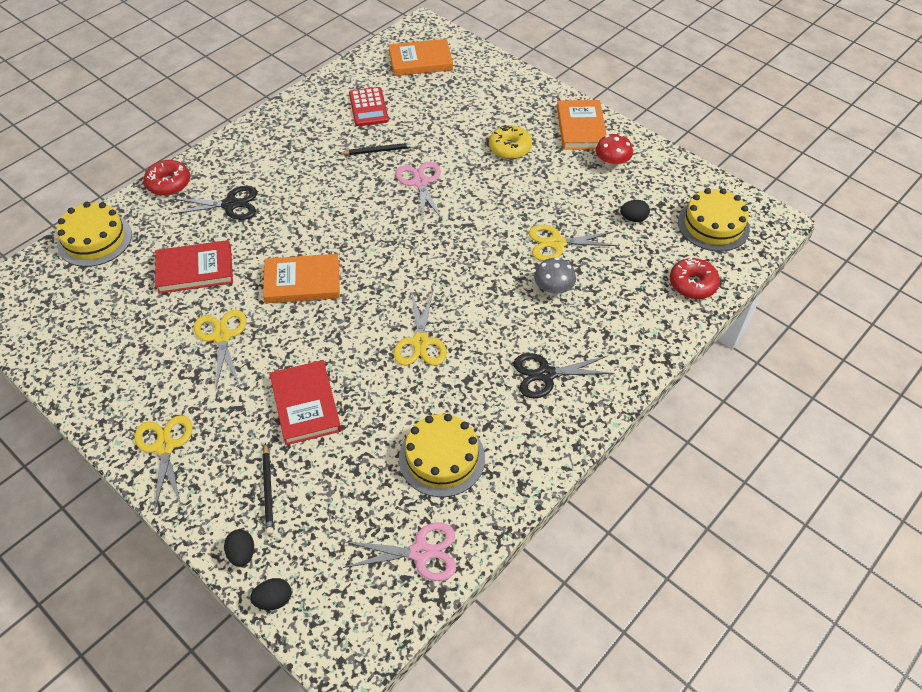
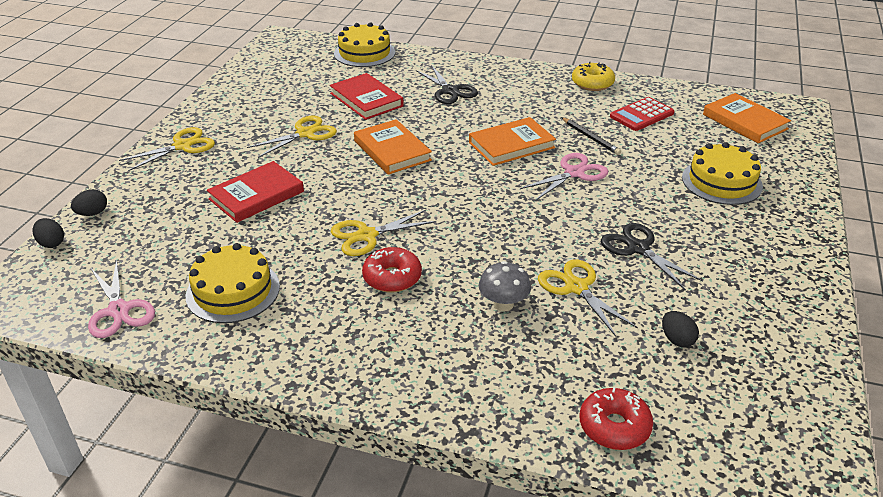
camera: 65 degrees right, 15 degrees down
(169, 183) = (447, 59): red donut -> red donut (392, 277)
(268, 490) = (159, 205): black pencil -> none
(510, 148) = (687, 213): yellow donut -> yellow donut (592, 83)
(546, 374) = (378, 333): black scissors -> black scissors (638, 248)
(581, 128) = (782, 255): orange book -> orange book (511, 145)
(611, 164) = (750, 296): red mushroom -> none
(713, 225) = (743, 422): yellow cake -> yellow cake (721, 182)

